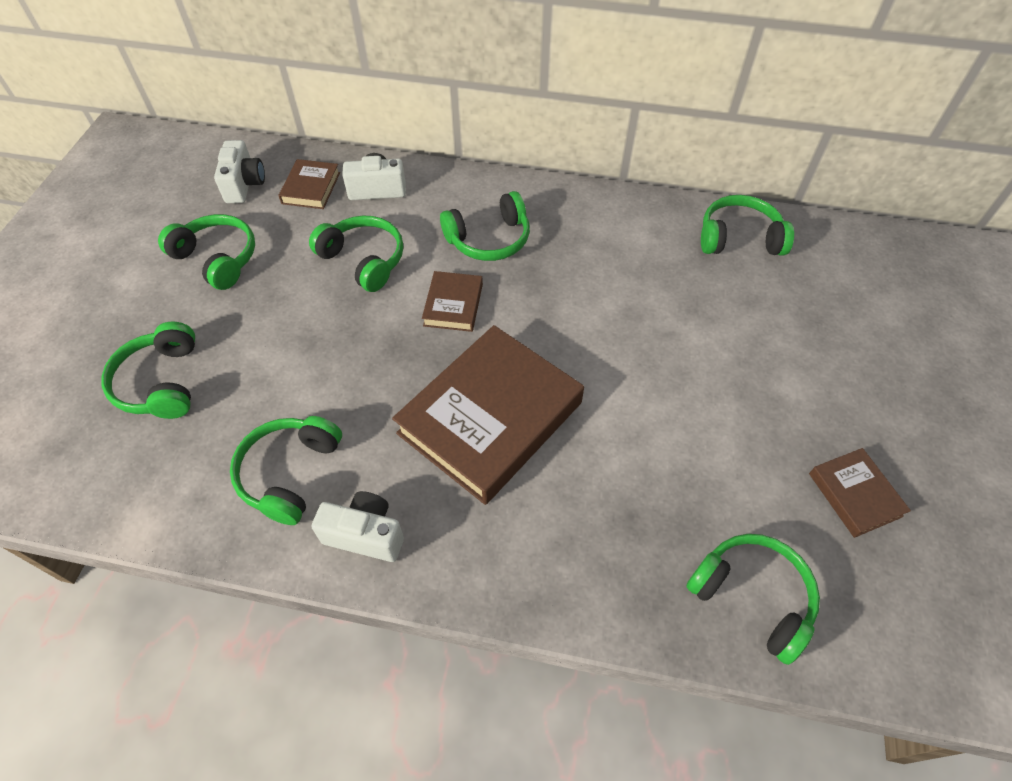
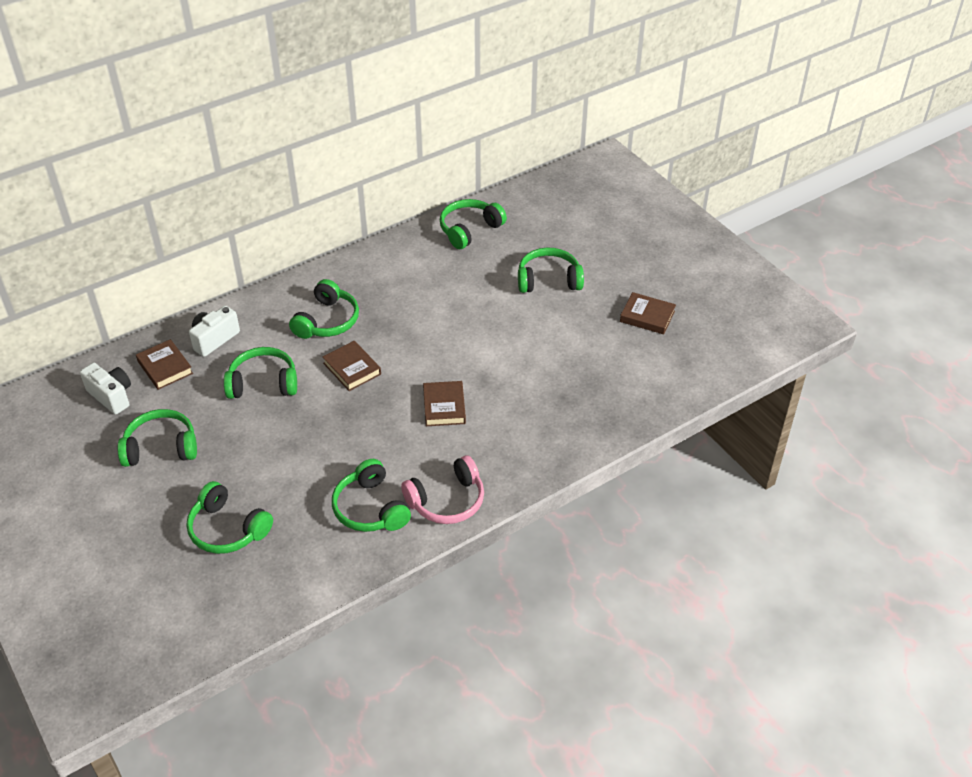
camera: 45 degrees left, 10 degrees down
(365, 534) = (447, 501): white camera -> pink headphones
(490, 418) = (444, 406): brown book -> brown book, size x0.47
(752, 596) = (647, 388): green headphones -> green headphones (548, 280)

